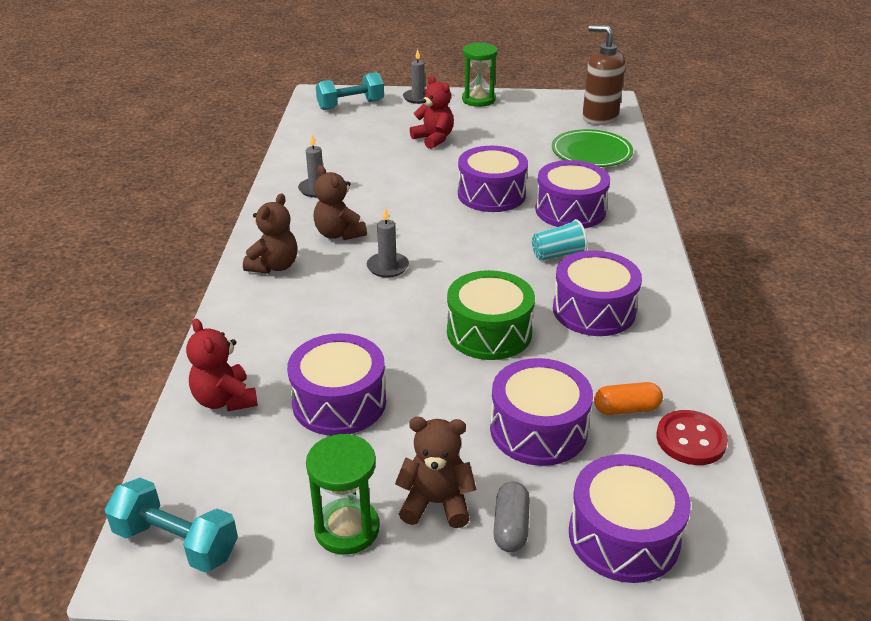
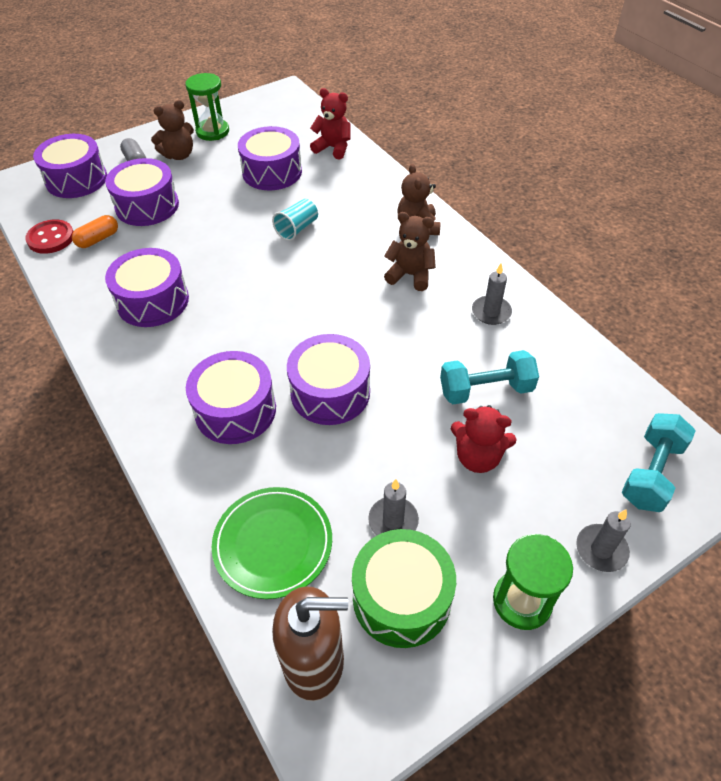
camera: 145 degrees right, 15 degrees up
(176, 542) = (280, 101): turquoise dumbbell -> turquoise dumbbell (486, 390)
(387, 267) = (339, 264): grey candle -> grey candle (393, 521)
(489, 332) = (219, 249): green drum -> green drum (401, 598)
(558, 254) = (213, 344): turquoise cup -> turquoise cup (297, 229)

